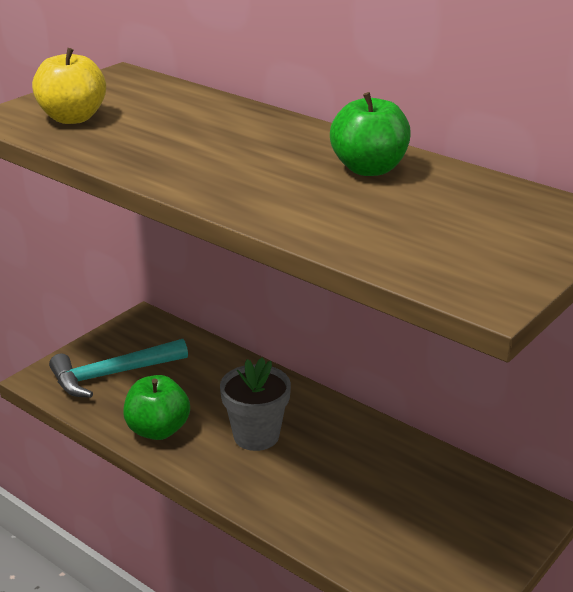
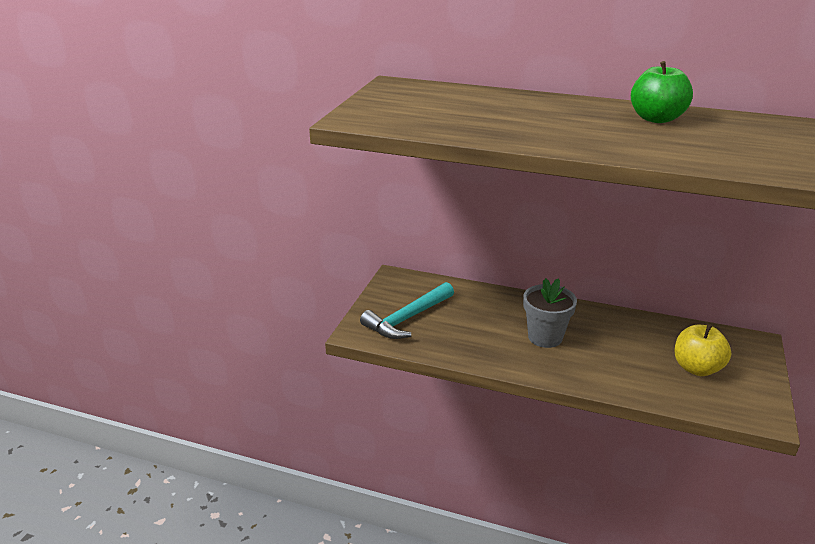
camera: 20 degrees left, 0 degrees up
(72, 118) = (404, 114): yellow apple -> yellow apple (696, 368)
(158, 430) = (475, 349): green apple -> none

